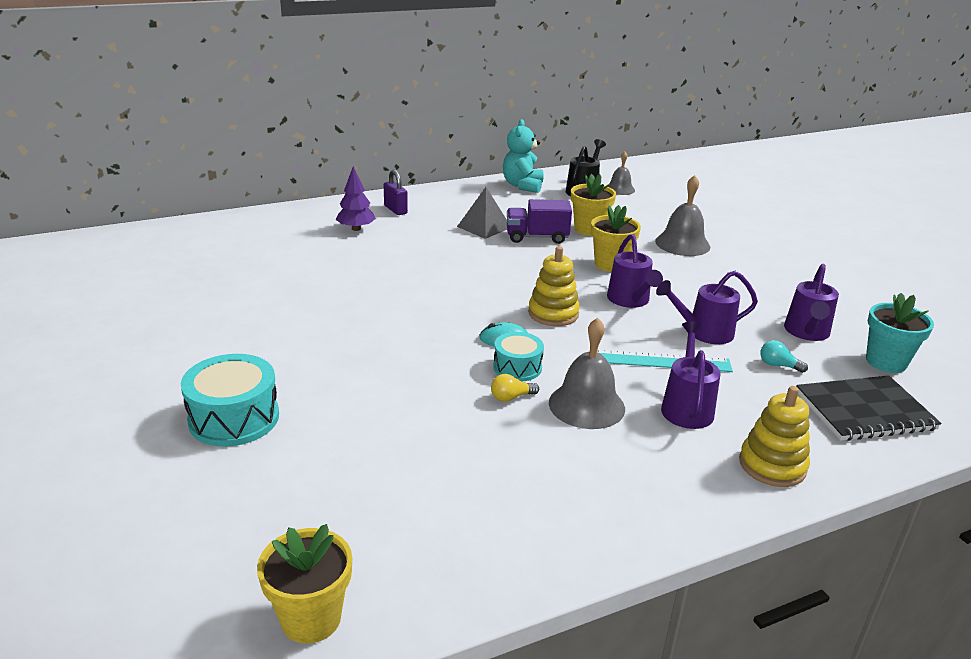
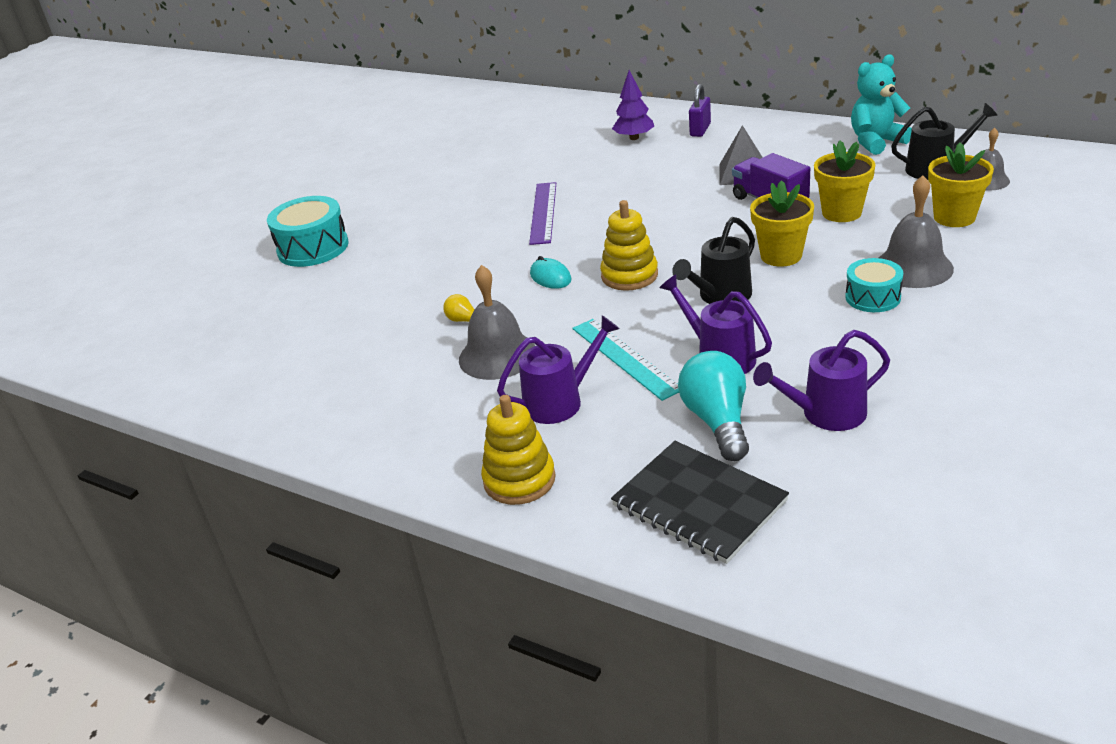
camera: 60 degrees right, 5 degrees up
(311, 619) = (154, 372): yellow flower pot -> yellow flower pot (954, 217)
(399, 301) = (543, 212): none -> purple ruler
(517, 367) = (513, 302): turquoise drum -> turquoise drum (873, 297)
(630, 300) = (720, 296): purple watering can -> black watering can
(778, 365) = (717, 421): turquoise light bulb -> turquoise light bulb, size x2.05
(886, 362) = (840, 487): turquoise flower pot -> none

